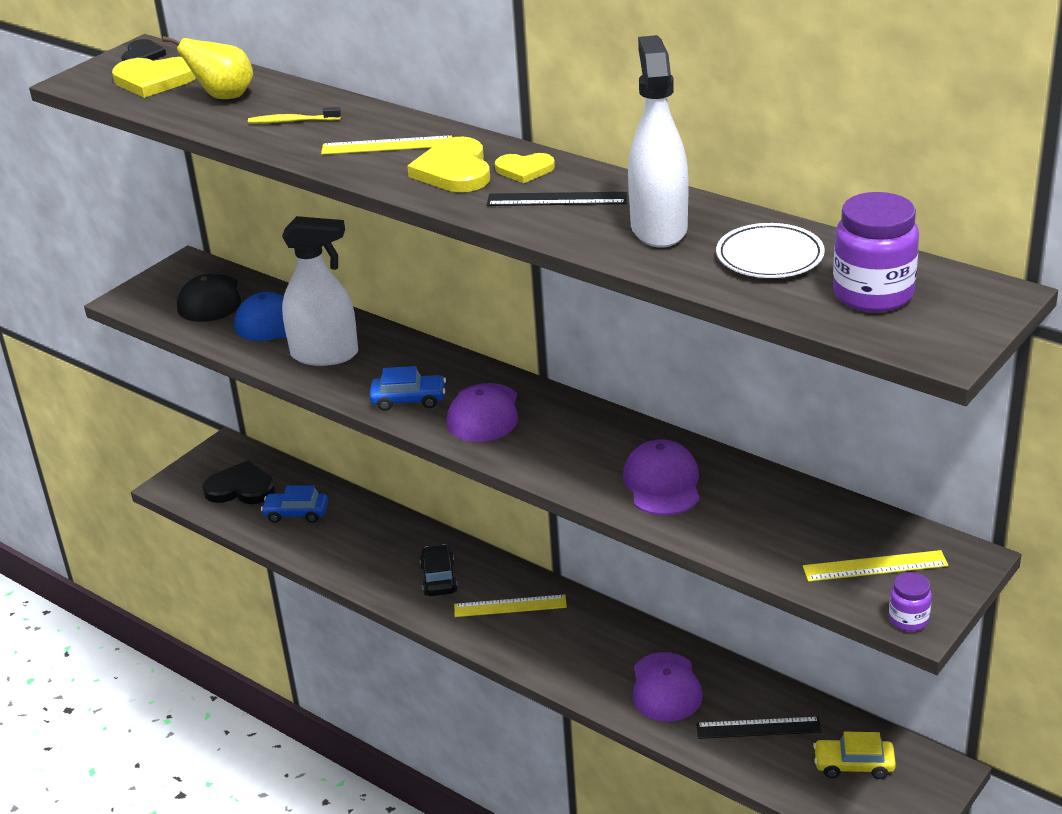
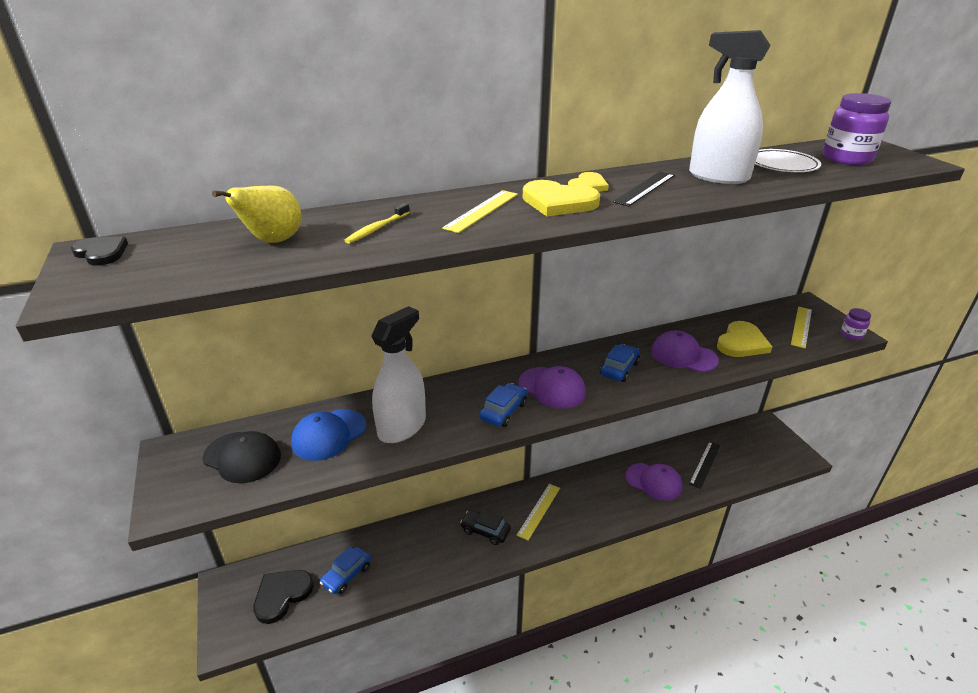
camera: 60 degrees left, 0 degrees up
(154, 80) = (168, 260): yellow heart -> yellow heart (741, 343)
(574, 445) = (619, 369): none -> blue car
(853, 765) = (748, 447): yellow car -> none

